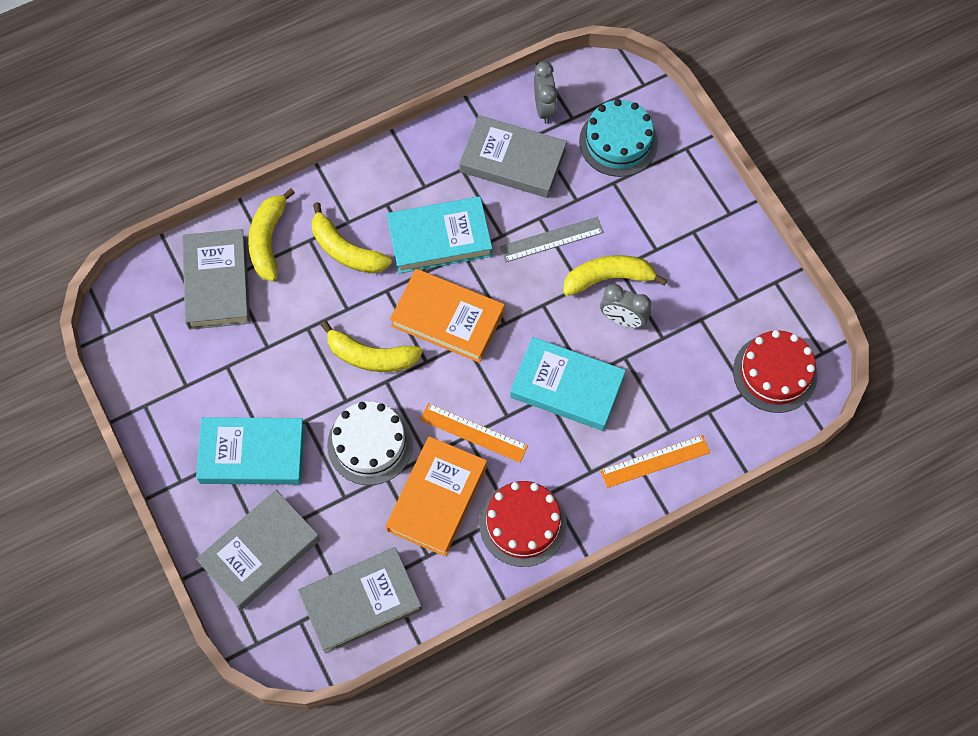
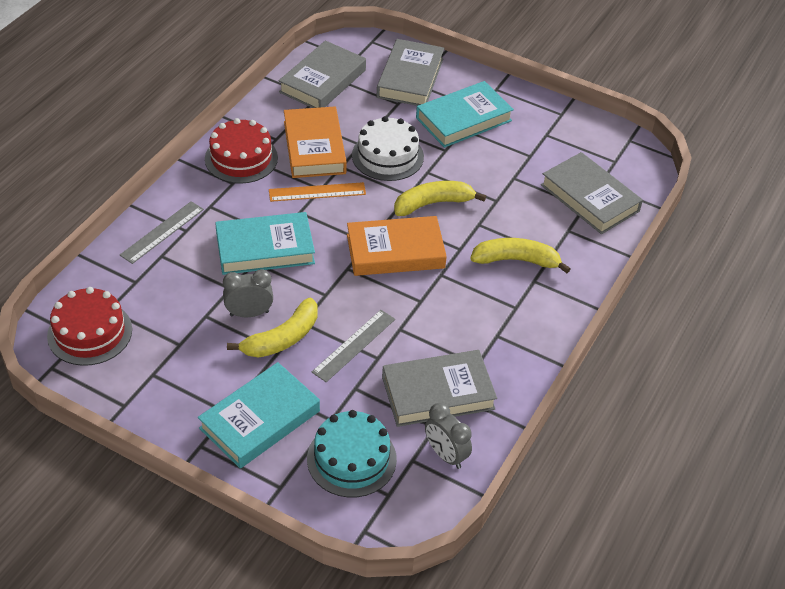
camera: 145 degrees right, 20 degrees down
(268, 240) = (582, 240): yellow banana -> none
(439, 238) = (449, 302): turquoise book -> turquoise book (260, 420)
(655, 461) = (162, 232): orange ruler -> grey ruler

